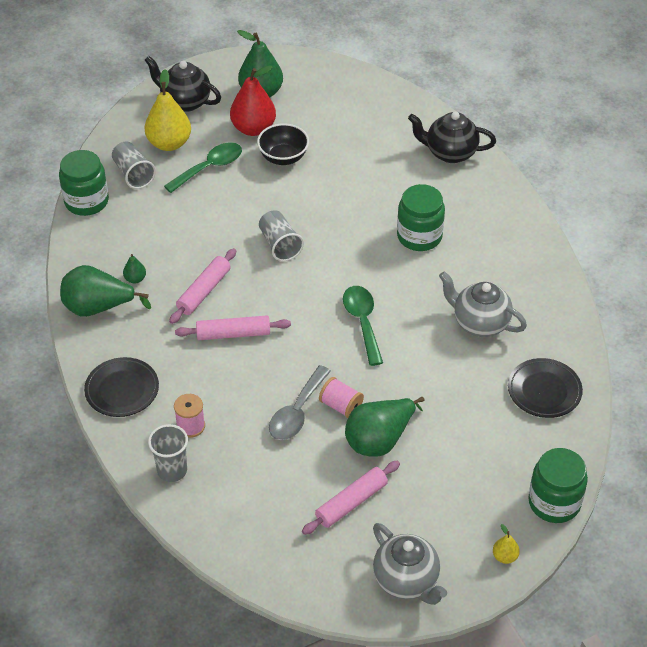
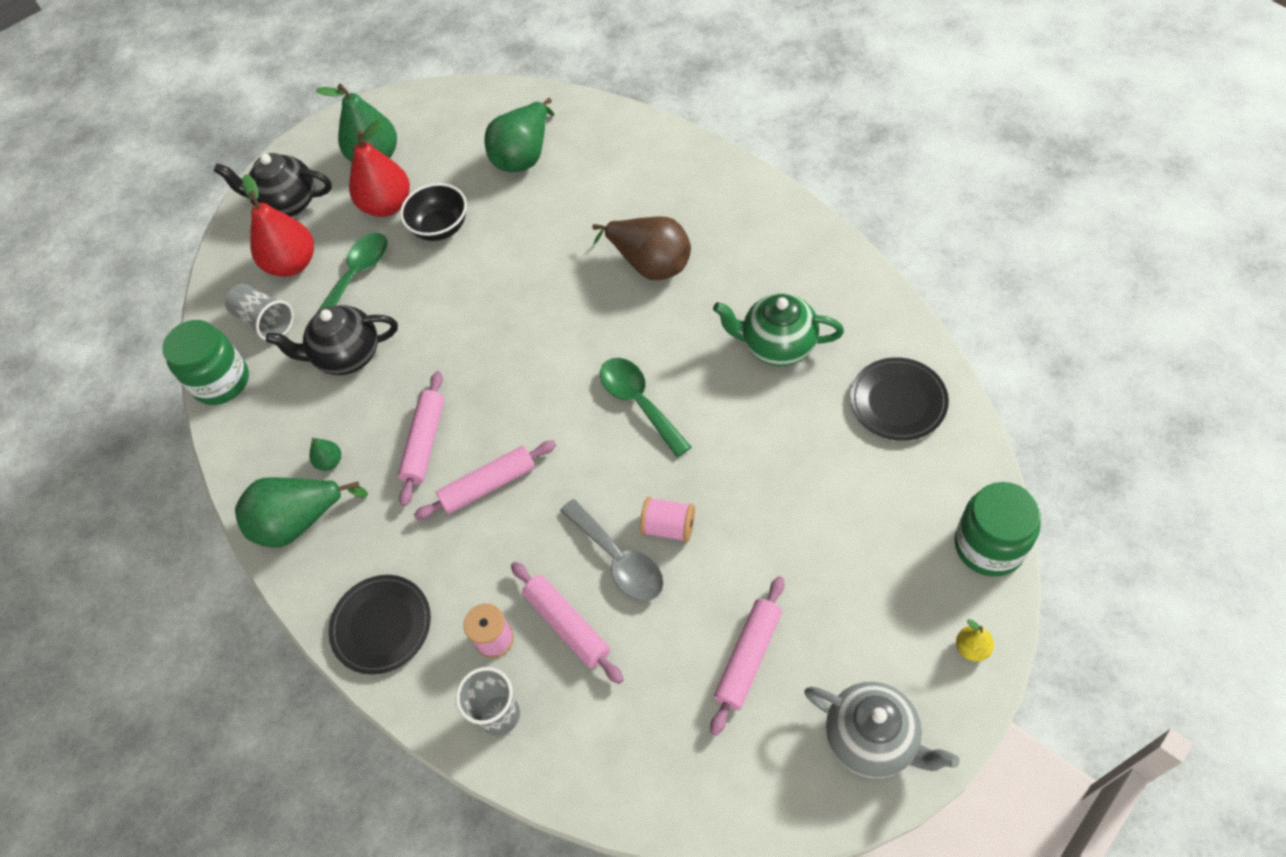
camera: 15 degrees left, 10 degrees up
(169, 143) = (292, 264): yellow pear -> red pear
(242, 437) = (567, 625): none -> pink rolling pin
(280, 245) = (489, 342): grey cup -> none
(297, 412) = (619, 560): grey spoon -> grey spoon turned 45 degrees counterclockwise
(380, 439) = (739, 553): green pear -> green pear (524, 155)
(419, 236) = (650, 264): green jar -> brown pear
(450, 153) = (633, 146): black teapot -> black teapot (347, 356)
(480, 323) = (777, 346): grey teapot -> green teapot

